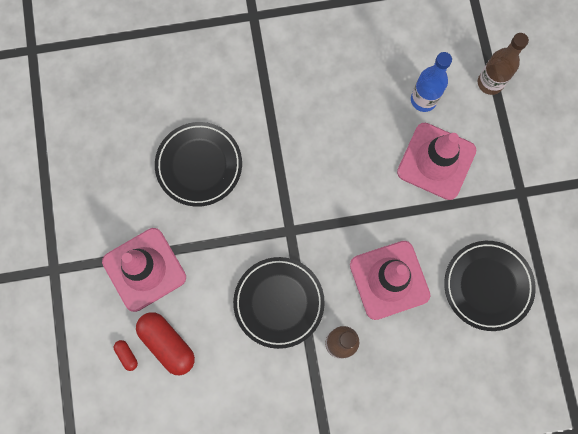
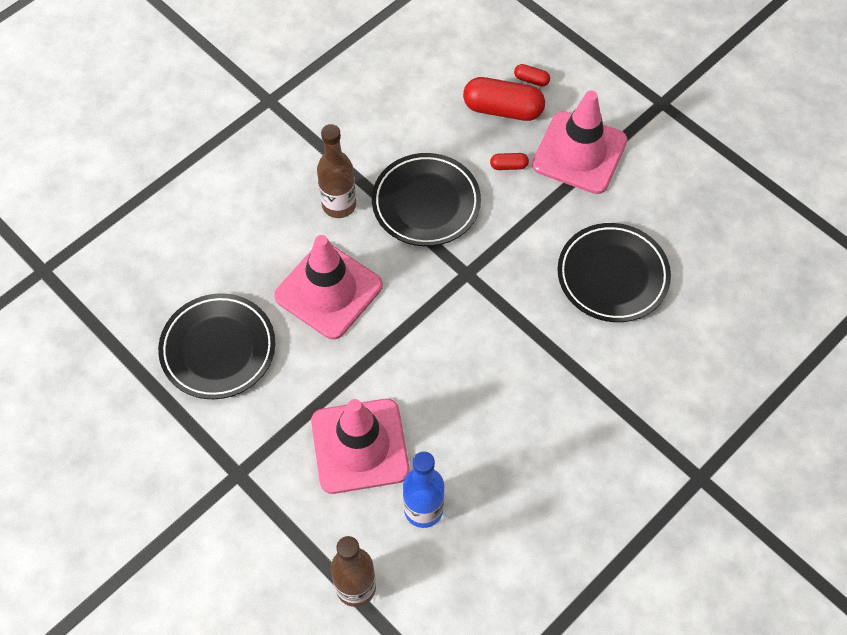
camera: 145 degrees right, 15 degrees down
(200, 293) = (508, 166): none -> red capsule

